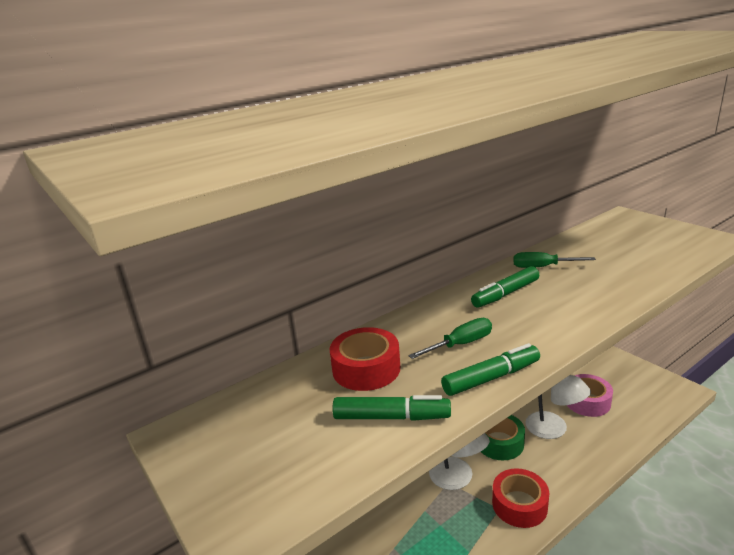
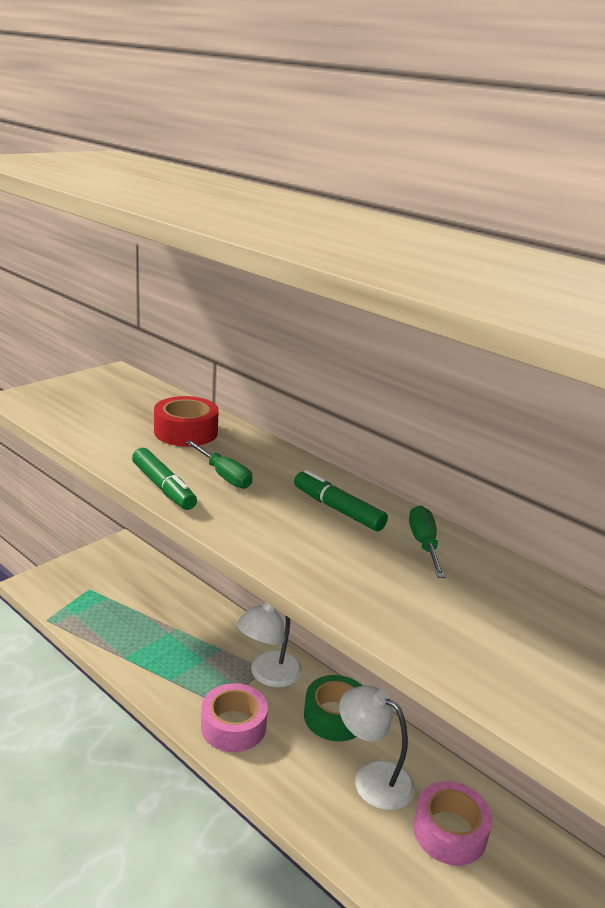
camera: 75 degrees right, 0 degrees up
(391, 417) = (116, 442): green marker -> none
(519, 504) = (233, 726): red tape -> pink tape
(554, 429) = (372, 778): white lamp -> white lamp turned 90 degrees clockwise

